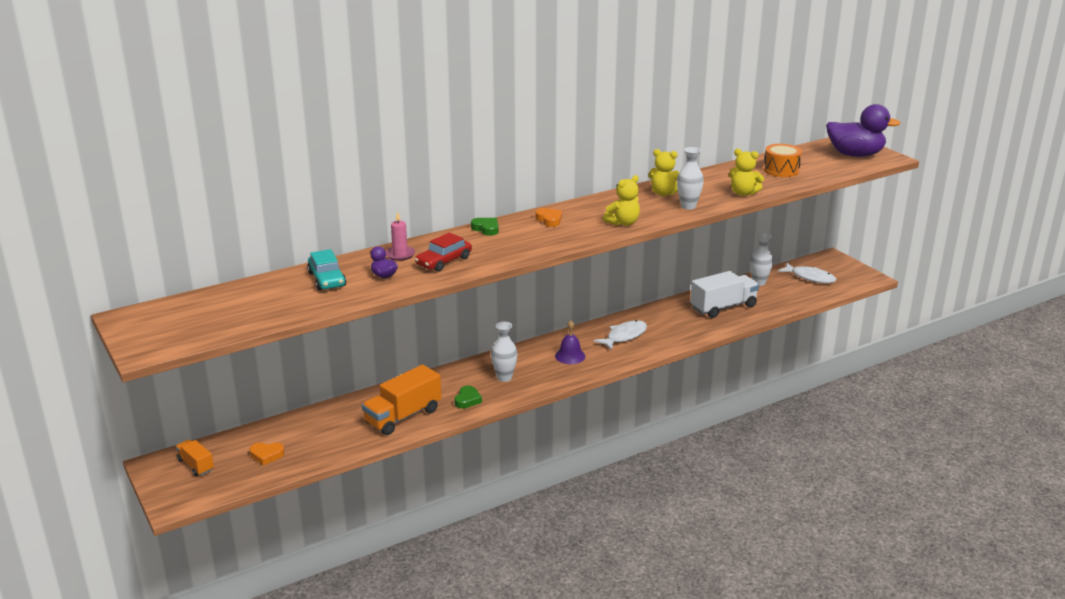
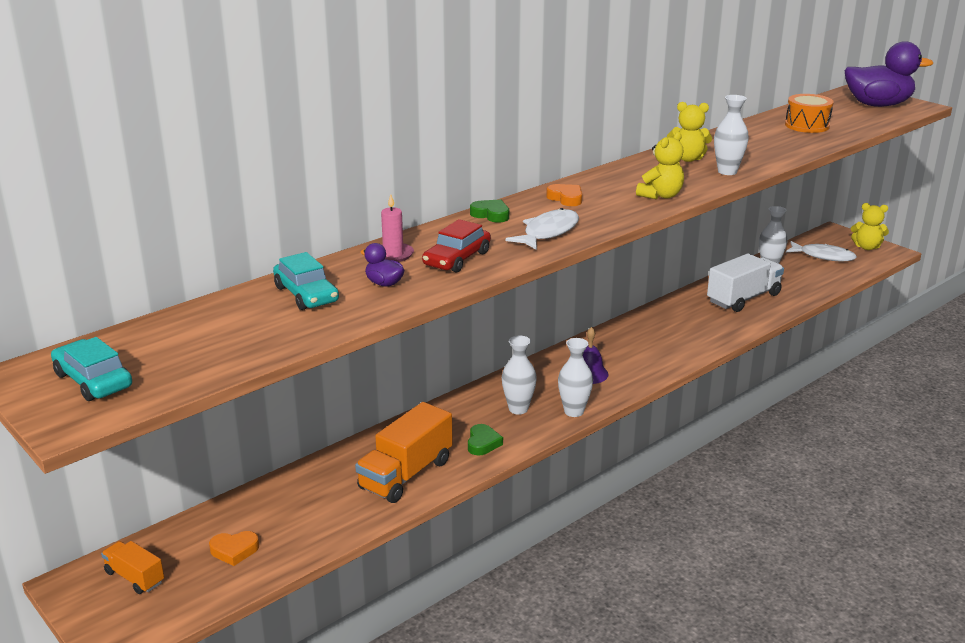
camera: 10 degrees left, 0 degrees up
(167, 326) = (93, 380): none -> turquoise car
(545, 383) = (574, 411): none -> white vase
(624, 336) = (644, 343): white fish -> white fish (548, 232)
(743, 193) = (782, 153): yellow teddy bear -> yellow teddy bear (867, 247)

